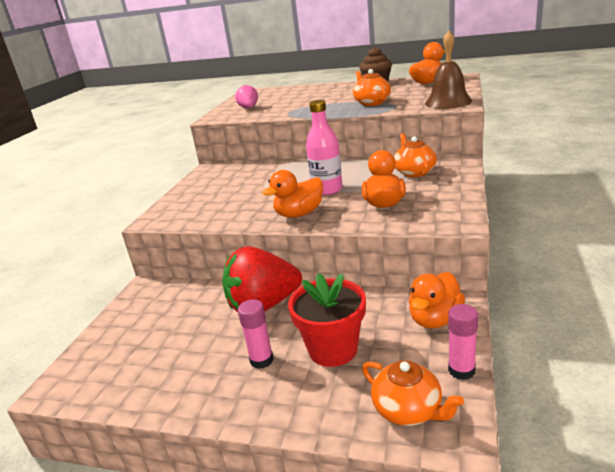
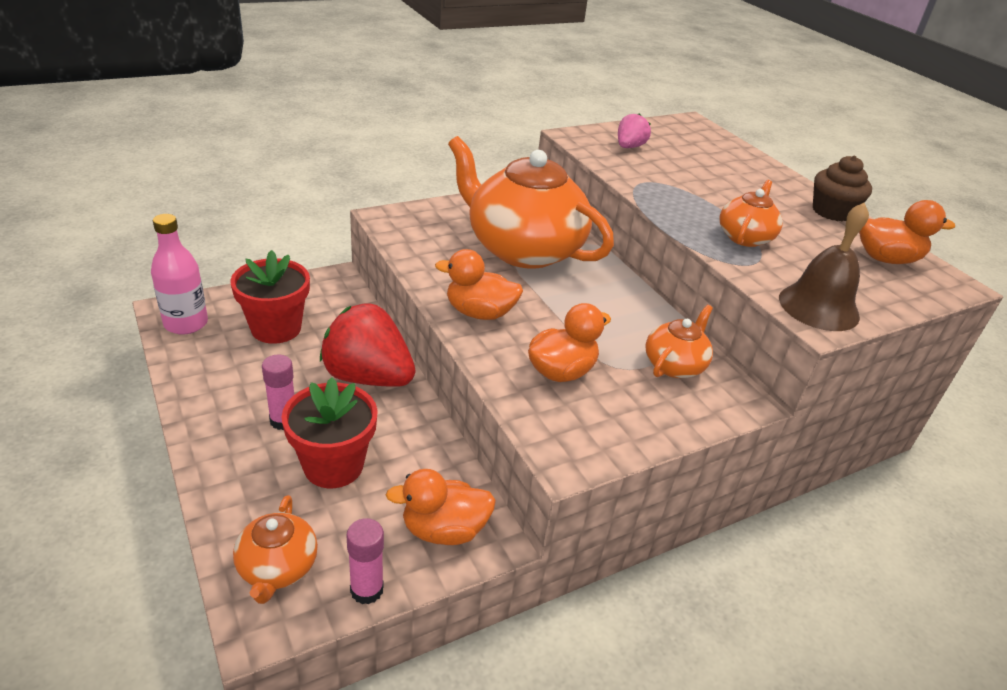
camera: 40 degrees right, 10 degrees up
(158, 333) = (276, 328): none -> red flower pot
(258, 184) = (523, 249): none -> orange teapot
(327, 190) = (556, 309): pink bottle -> pink bottle (186, 324)

